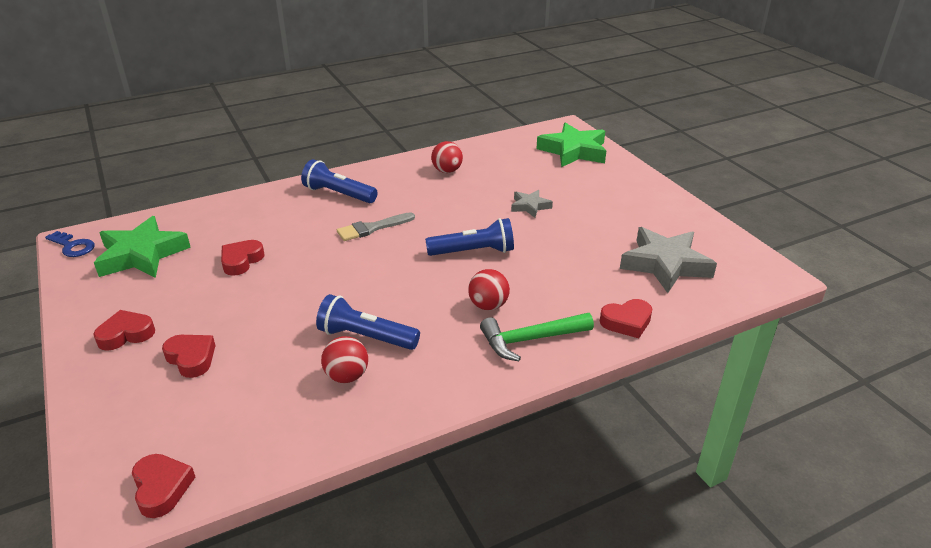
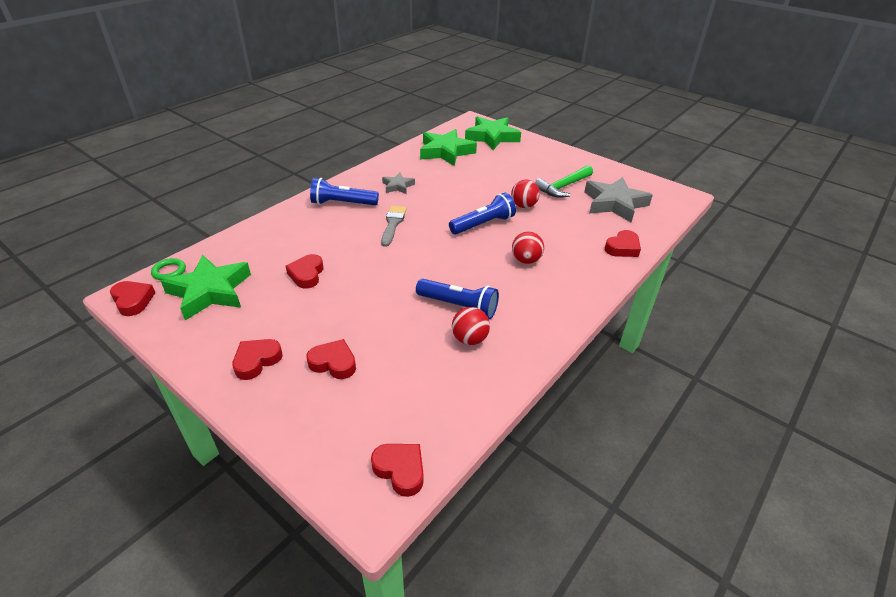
camera: 25 degrees left, 5 degrees up
(72, 246) = (133, 301): blue key -> red heart
(123, 226) = (169, 271): none -> green ring
(366, 337) = (459, 306): blue flashlight -> blue flashlight turned 150 degrees counterclockwise
(372, 228) = (393, 224): grey brush -> grey brush turned 150 degrees clockwise
(447, 171) = (413, 168): red ball -> red ball (523, 206)
(501, 158) = (446, 152): none -> green star
(530, 206) = (495, 183): grey star -> grey star (398, 186)
(530, 340) = (573, 276): green hammer -> green hammer (563, 187)

